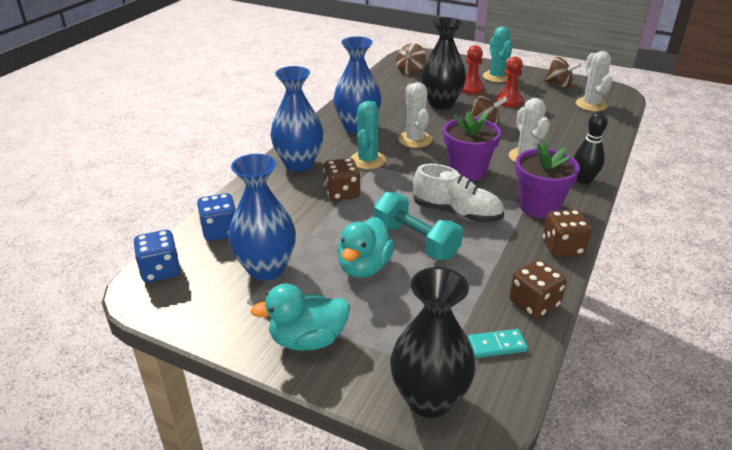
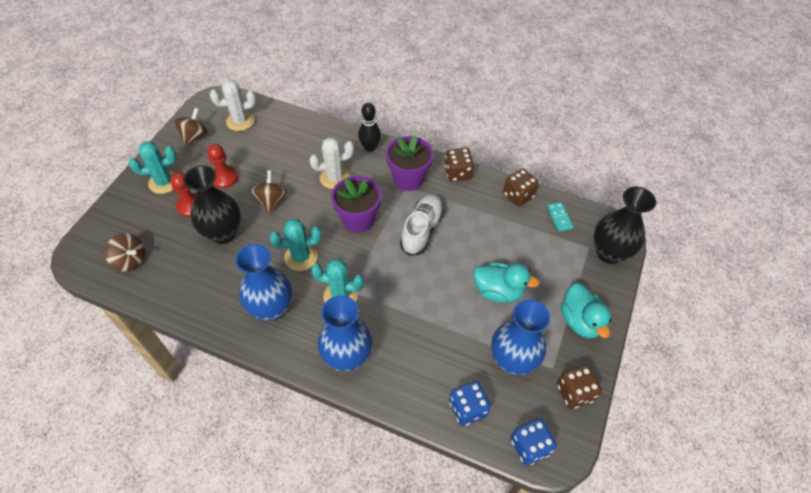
camera: 95 degrees left, 20 degrees up
(342, 193) = (398, 314): brown dice -> brown dice (574, 392)
(415, 140) = (301, 257): white cactus -> turquoise cactus
(415, 241) = (462, 258): turquoise dumbbell -> none

